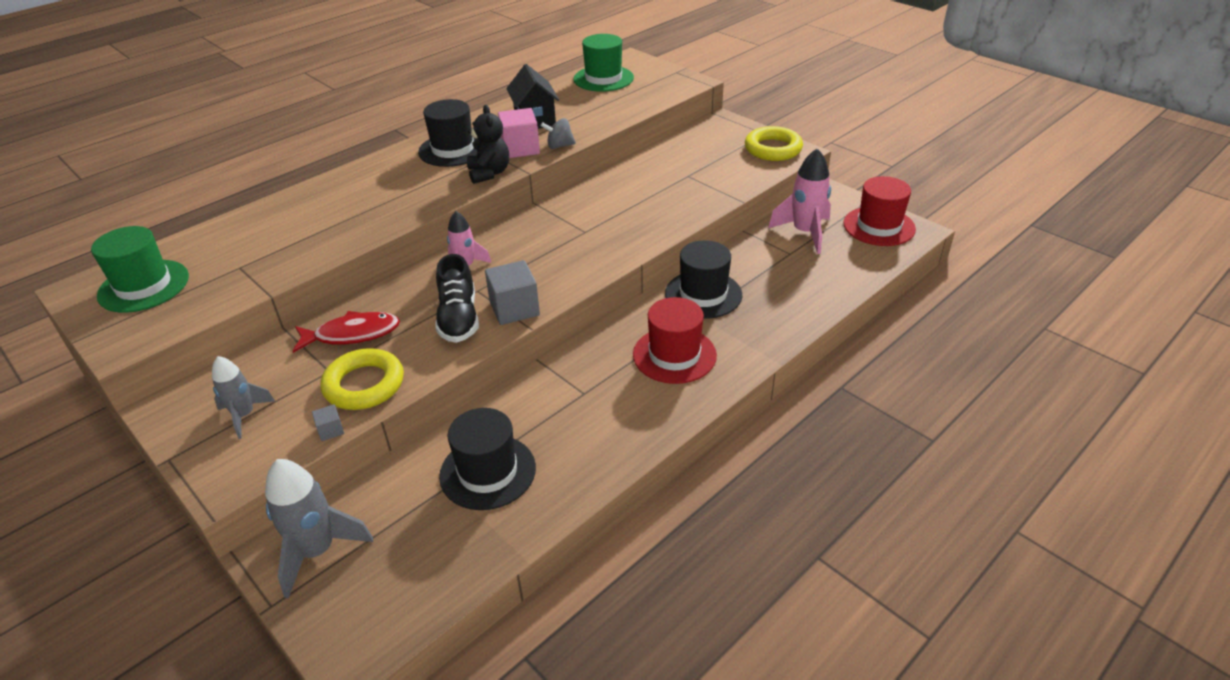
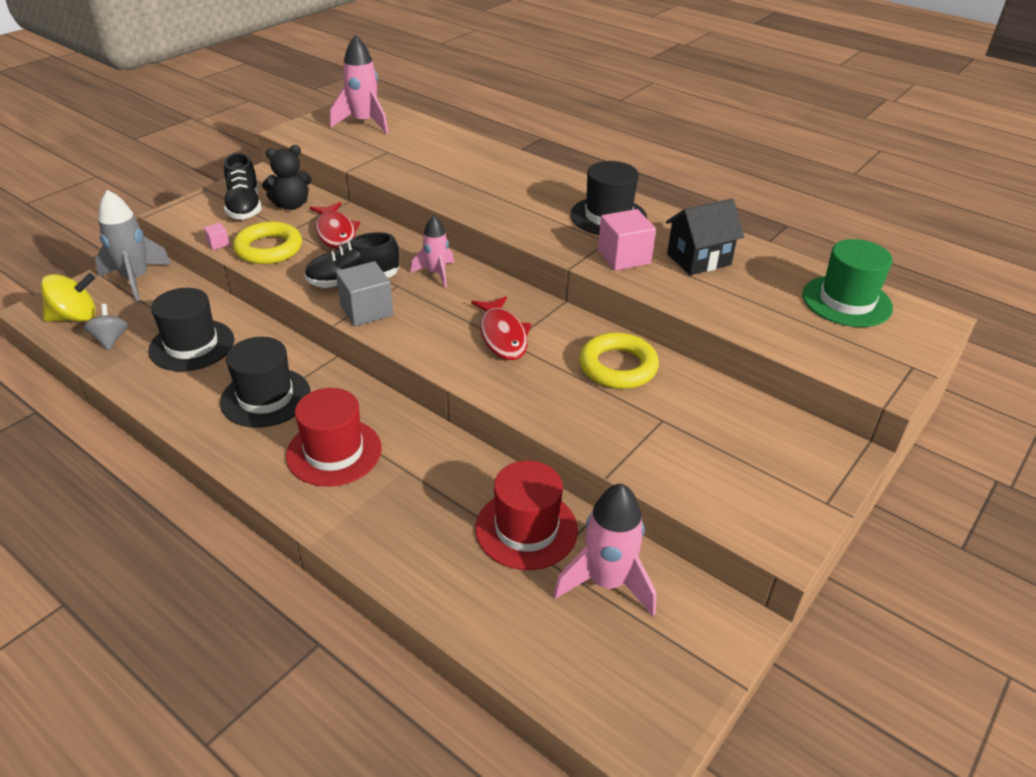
camera: 80 degrees right, 0 degrees up
(144, 286) = (364, 123): green hat -> pink rocket
(244, 415) = (244, 206): grey rocket -> black shoe
(330, 430) = (218, 243): grey cube -> pink cube
(387, 604) = (75, 317): none -> yellow spinning top
(489, 173) = (562, 244): black teddy bear -> black teddy bear (291, 205)
(559, 146) = (638, 283): grey spinning top -> grey spinning top (110, 339)
(574, 234) = (502, 336): none -> red fish
(703, 294) = (447, 473): black hat -> black hat (266, 397)
(773, 149) = (777, 512): yellow ring -> yellow ring (618, 366)
(879, 226) = (648, 686): red hat -> red hat (526, 529)

